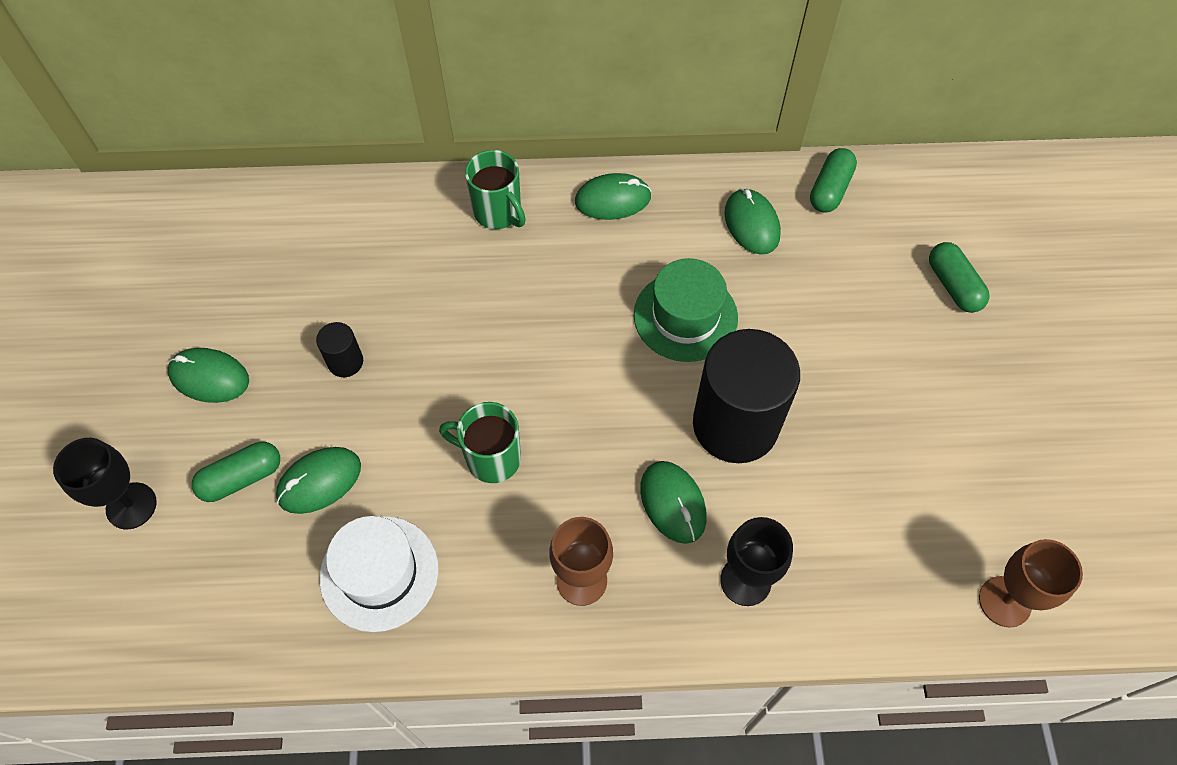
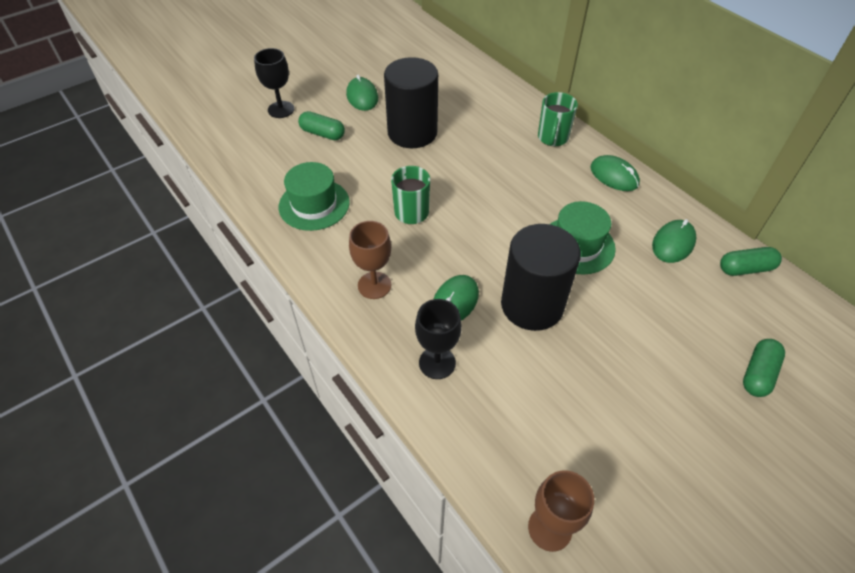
camera: 55 degrees right, 10 degrees down
(319, 481) = (343, 158): green mouse -> none
(345, 362) = (412, 133): black cylinder -> black cylinder, size x2.33
(379, 573) = (314, 204): white hat -> green hat

